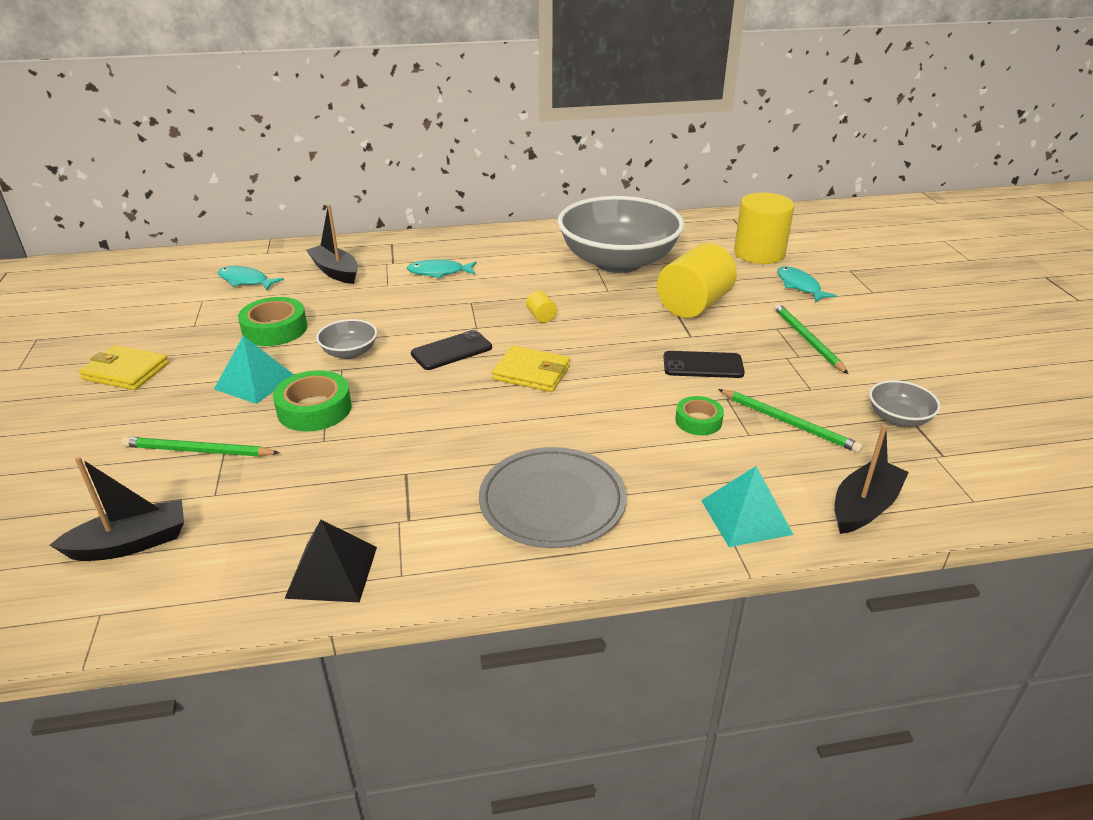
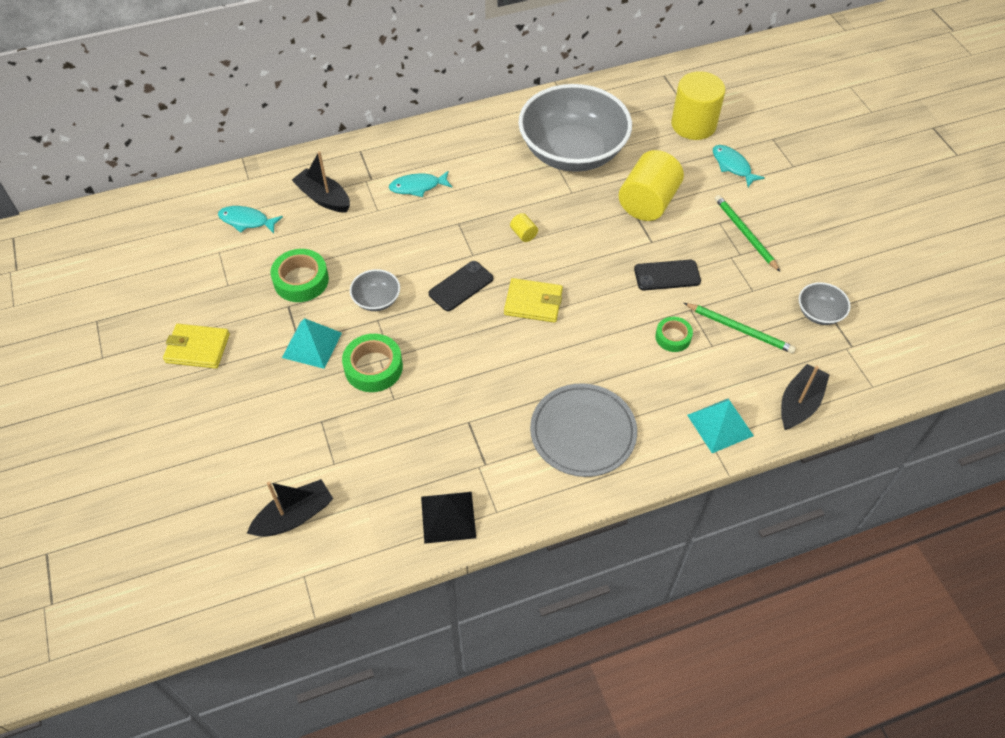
camera: 10 degrees left, 20 degrees up
(198, 451) = (301, 424): green pencil -> none

